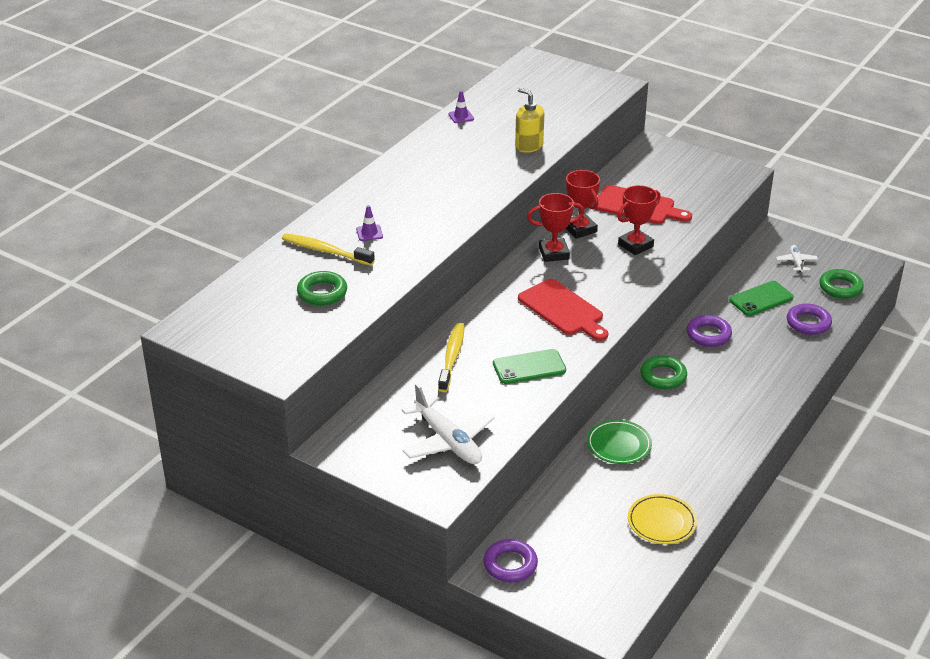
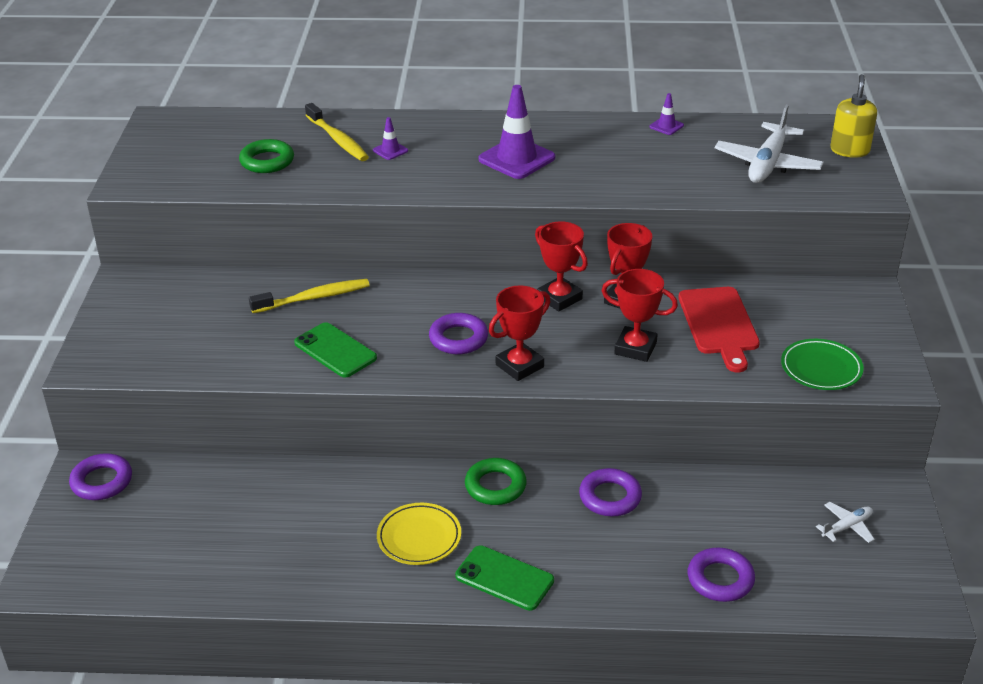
camera: 60 degrees right, 0 degrees up
(325, 251) = (338, 140): yellow toothbrush -> yellow toothbrush turned 150 degrees clockwise
(440, 186) = (516, 159): none -> purple traffic cone
(448, 441) = (176, 342): white plane -> white plane (767, 164)
(529, 146) = (657, 182): yellow soap dispenser -> yellow soap dispenser (849, 150)
(563, 309) = (458, 338): red cutting board -> purple ring
(615, 295) = (519, 366): none -> red trophy
(619, 445) = (343, 493): green plate -> green plate (821, 368)
(661, 522) = (231, 570): yellow plate -> yellow plate (419, 537)
(761, 299) = (729, 519): green phone -> green phone (504, 578)
(840, 287) = (833, 587): green ring -> none

